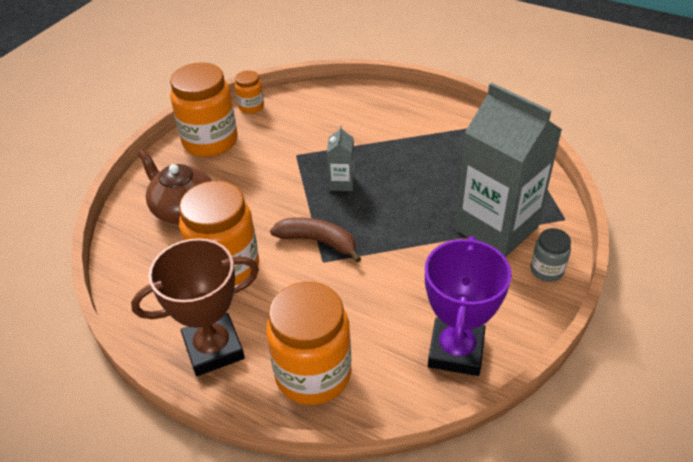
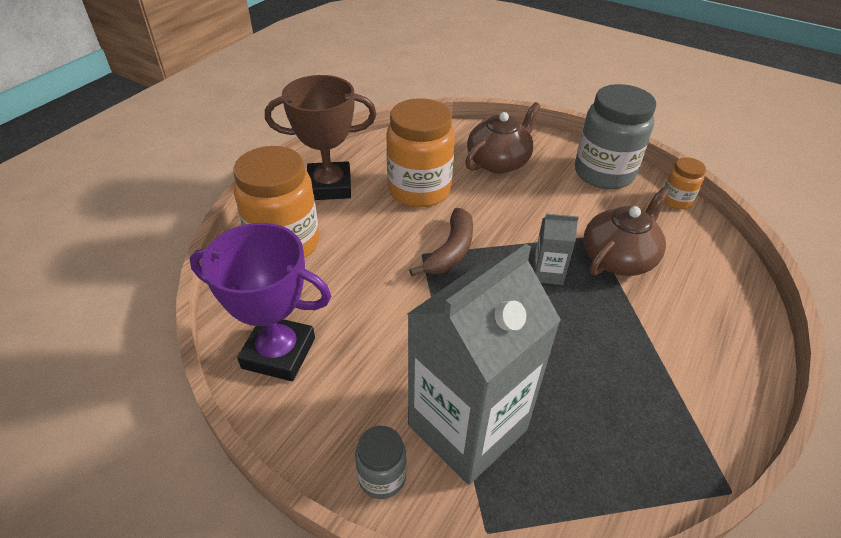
camera: 90 degrees right, 0 degrees up
(210, 141) = (603, 173): orange jar -> grey jar
(213, 348) = (329, 186): brown trophy -> brown trophy turned 75 degrees counterclockwise
(321, 144) = (618, 258): none -> brown teapot

